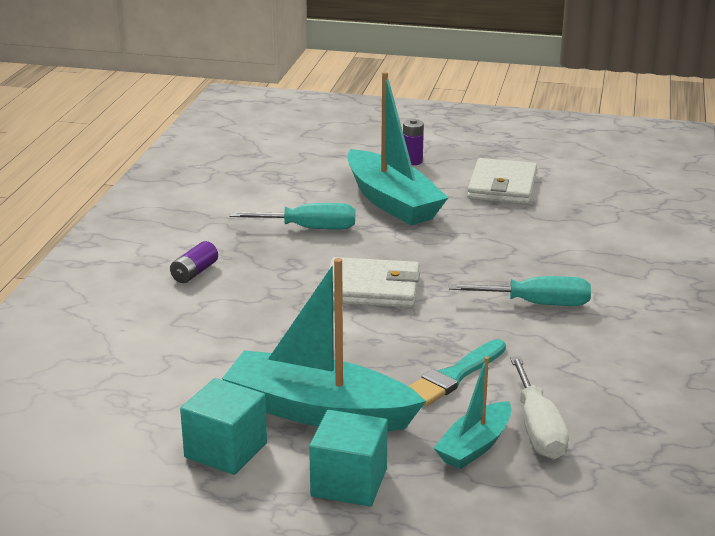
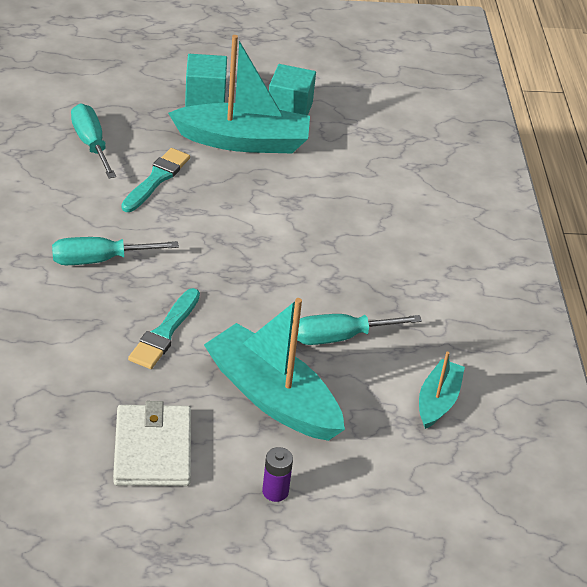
camera: 160 degrees right, 15 degrees up
(194, 272) = (410, 261): purple battery -> none
(372, 288) = (248, 261): white wallet -> none
(475, 446) = (132, 127): turquoise boat -> turquoise boat (437, 401)
(477, 246) = (165, 332): none -> turquoise brush
(538, 429) = (91, 144): white screwdriver -> turquoise screwdriver

